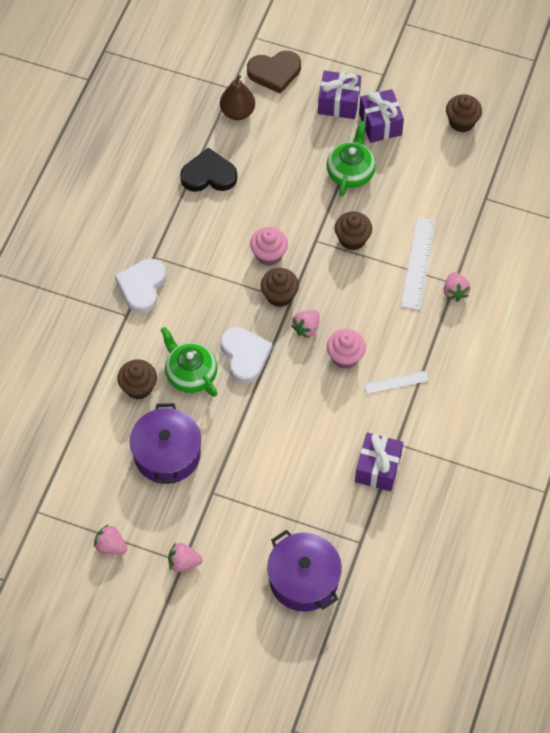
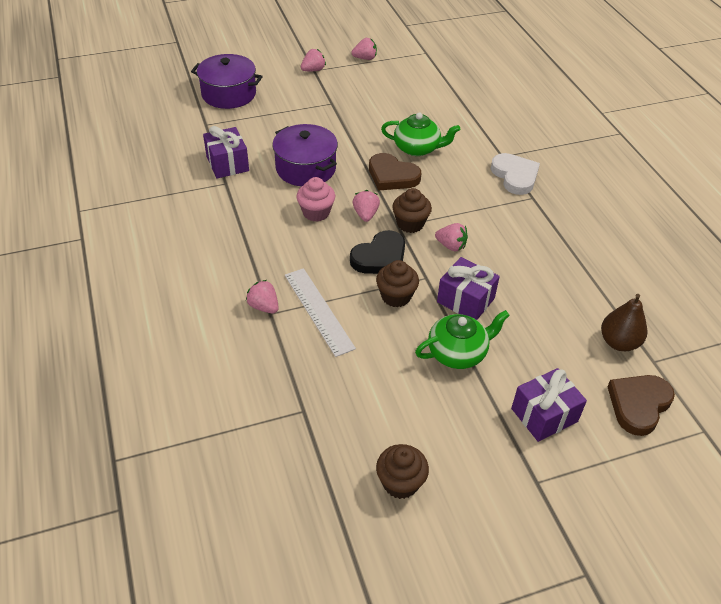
camera: 140 degrees right, 15 degrees down
(138, 387) = (442, 126): brown cupcake -> none
(167, 454) = (382, 106): purple pot -> purple pot (306, 168)
(209, 175) = (571, 275): black heart -> black heart (380, 257)
(245, 356) = (392, 176): white heart -> brown heart
(269, 254) = (451, 246): pink cupcake -> pink strawberry
(350, 172) = (458, 353): green teapot -> green teapot turned 90 degrees counterclockwise
(380, 124) = (481, 420): purple gift -> purple gift (465, 300)
(396, 382) = (259, 217): white ruler -> none

